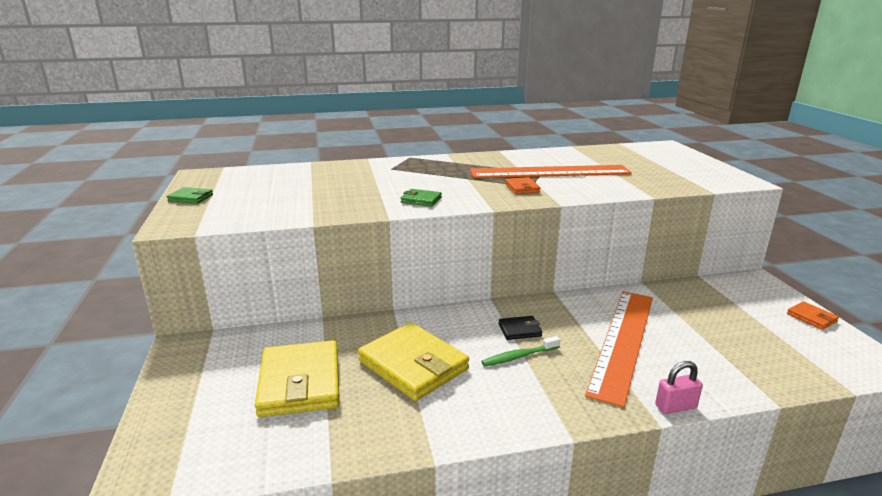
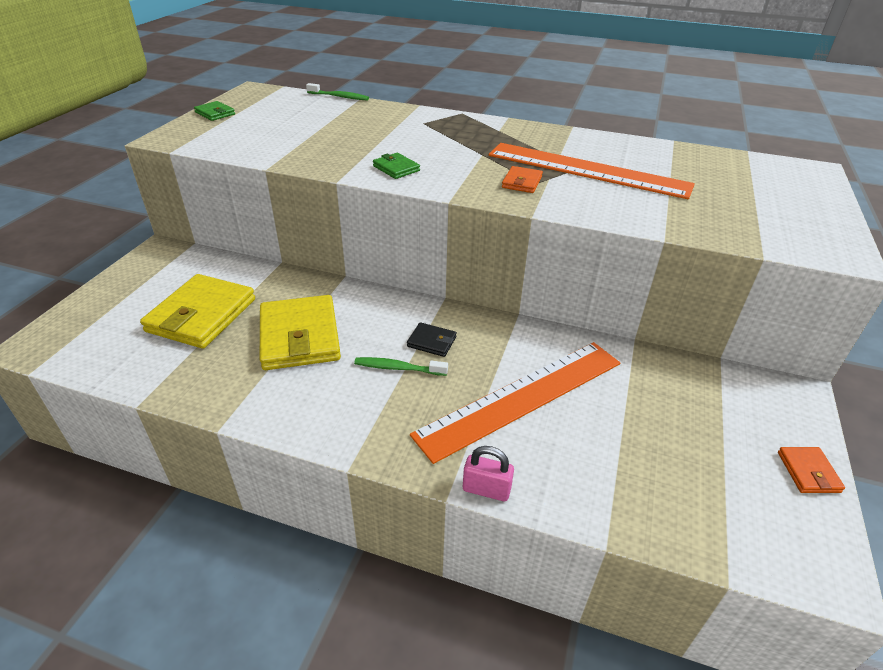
camera: 30 degrees right, 15 degrees up
(291, 165) = (339, 97): none -> green toothbrush

